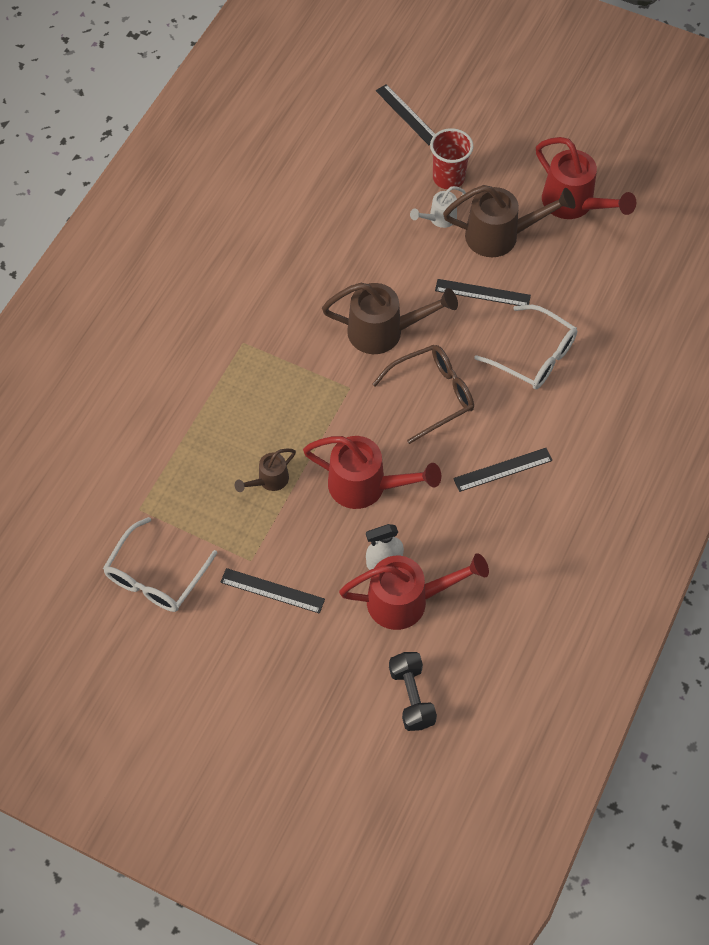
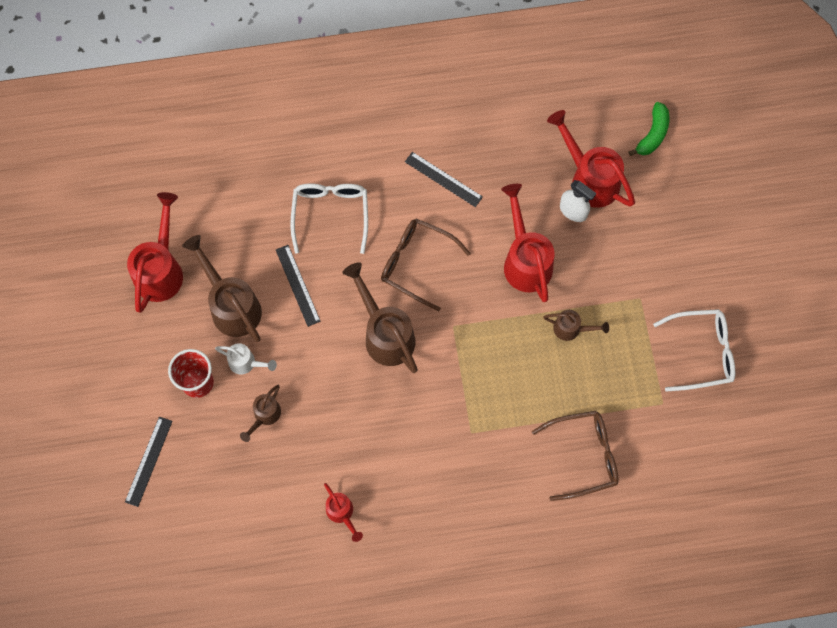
camera: 125 degrees left, 10 degrees up
(149, 414) = (584, 456): none -> brown glasses
(255, 214) = (342, 513): none -> red watering can
(272, 590) = (650, 268): black ruler -> none
(381, 207) = (265, 416): none -> brown watering can
(411, 697) = (653, 134): black dumbbell -> green banana

